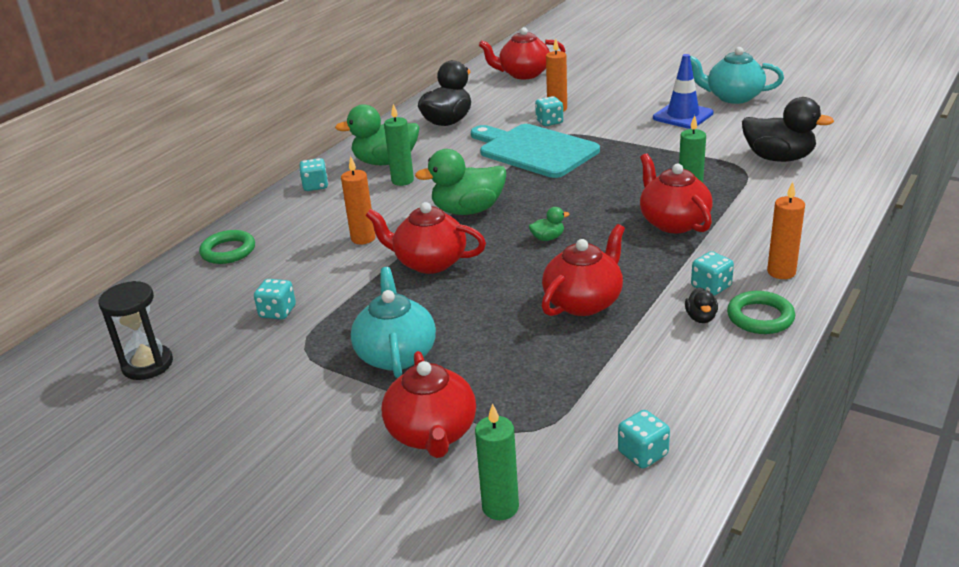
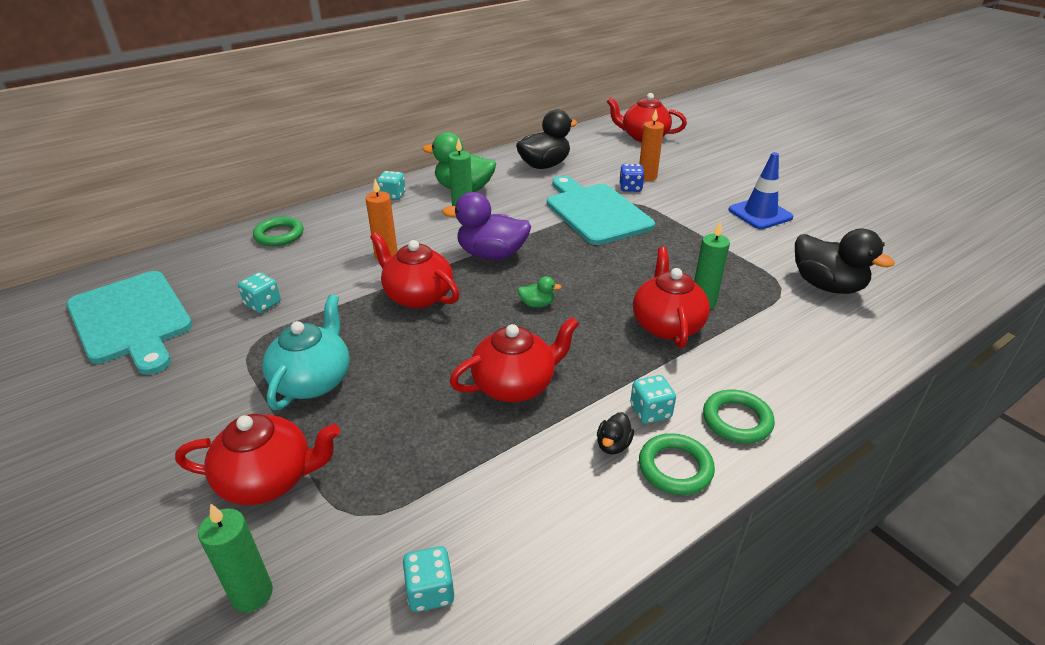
camera: 20 degrees right, 5 degrees up
(147, 365) = (132, 320): black hourglass -> turquoise cutting board
(432, 433) = (269, 479): red teapot -> red teapot turned 105 degrees counterclockwise
(468, 210) = (491, 254): green duck -> purple duck
(549, 122) = (630, 188): turquoise dice -> blue dice
(733, 97) = (824, 207): turquoise teapot -> none
(781, 272) = (737, 420): orange candle -> green ring

